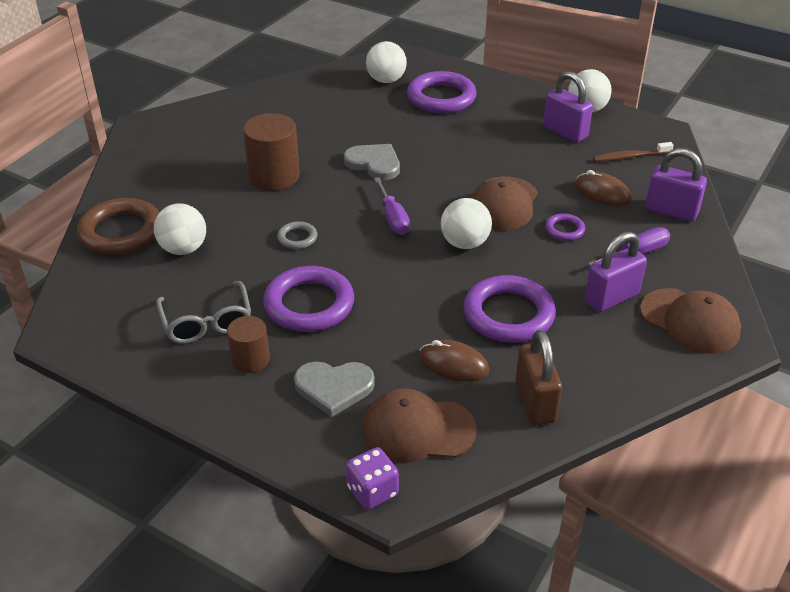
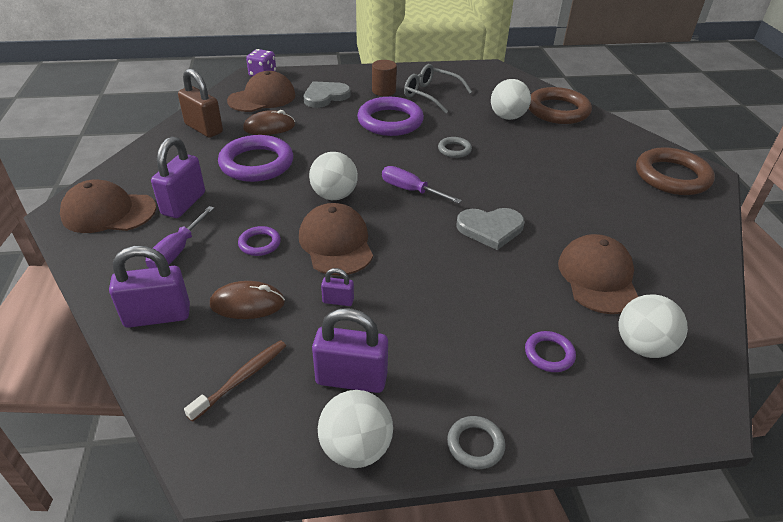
camera: 140 degrees right, 0 degrees up
(170, 135) = (672, 176): none -> brown ring
(274, 176) = (542, 181): brown cylinder -> none
(352, 111) = (598, 277): none -> brown cap
(441, 97) = (549, 354): purple ring -> purple ring, size x0.48
(526, 89) = (475, 444): none -> grey ring
(537, 169) = (338, 301): none -> purple padlock

